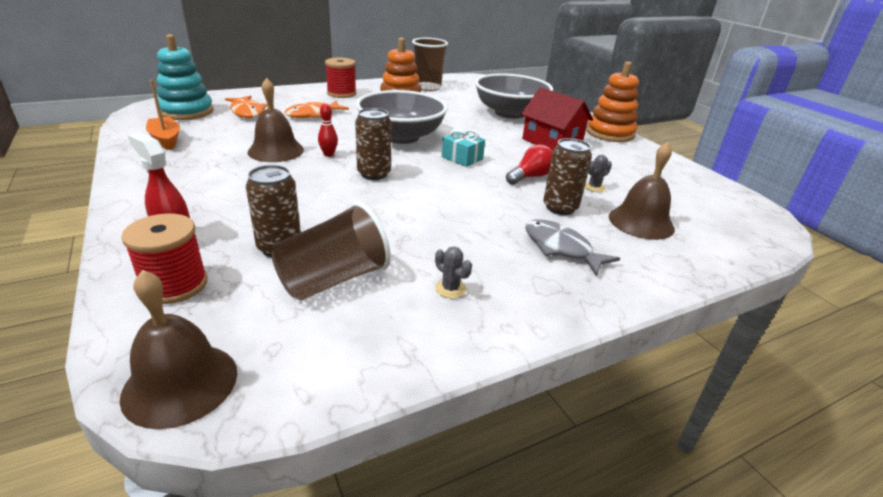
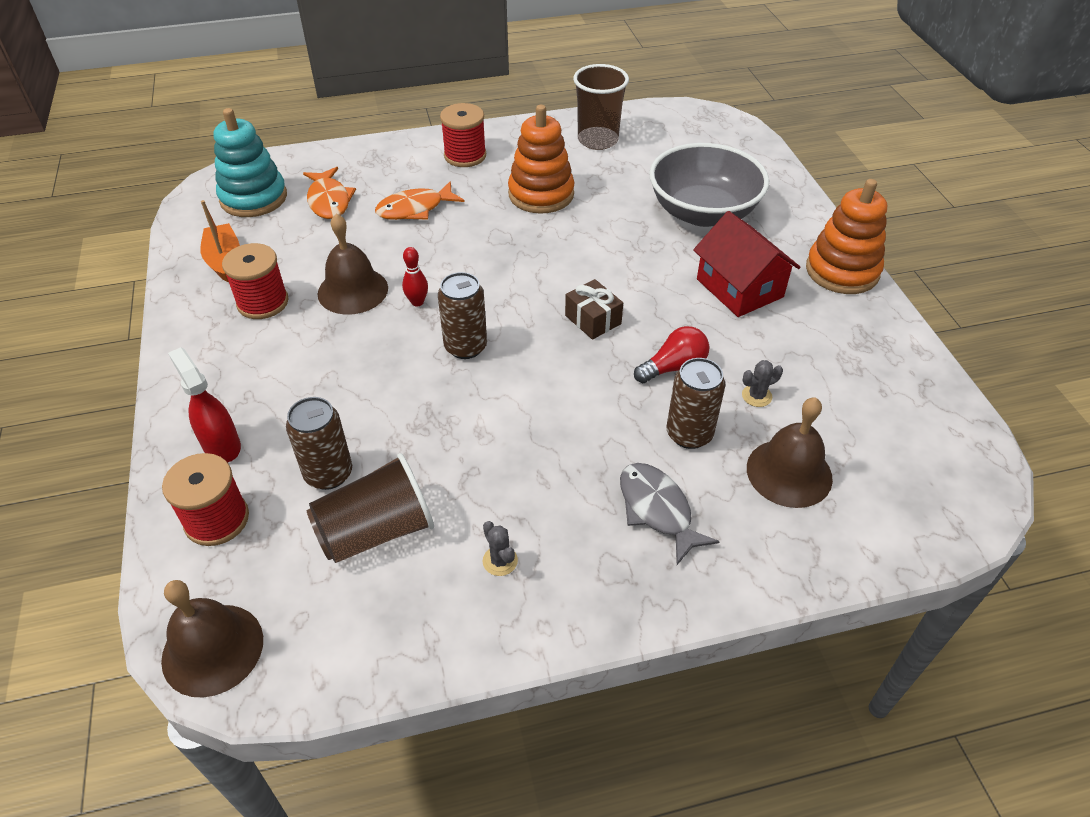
camera: 15 degrees right, 15 degrees up
(202, 158) = (263, 302): none -> red spool
(401, 137) = (523, 266): grey bowl -> none
(462, 158) = (593, 320): turquoise gift -> brown gift

